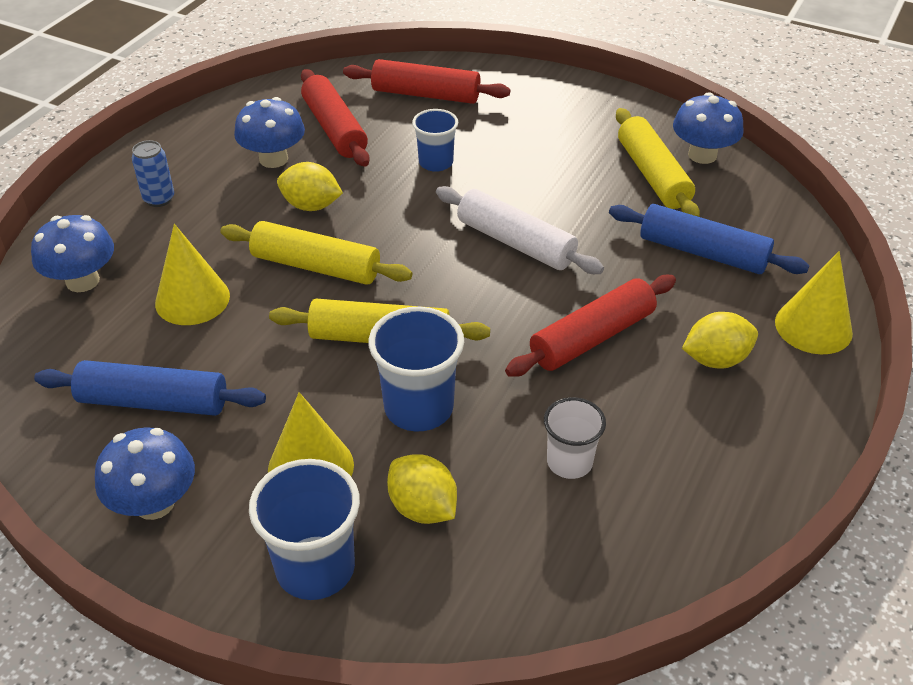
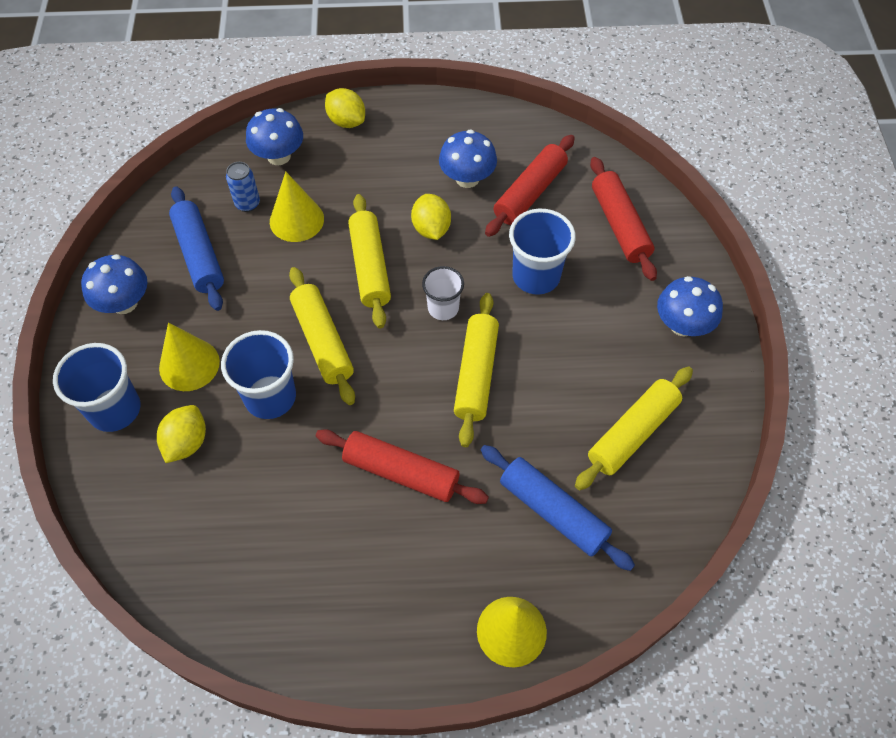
camera: 60 degrees right, 15 degrees up
(159, 199) = (380, 144): blue can -> blue can (247, 204)
(436, 162) = (536, 276): blue cup -> blue cup, size x1.58
(516, 242) = (476, 374): white rolling pin -> yellow rolling pin
(569, 462) = (268, 511): white cup -> white cup (443, 308)
(702, 155) = (691, 460): blue mushroom -> blue mushroom (682, 325)
(703, 252) = (553, 511): blue rolling pin -> blue rolling pin turned 45 degrees counterclockwise
(715, 359) = (427, 569): yellow lemon -> yellow lemon (346, 121)

